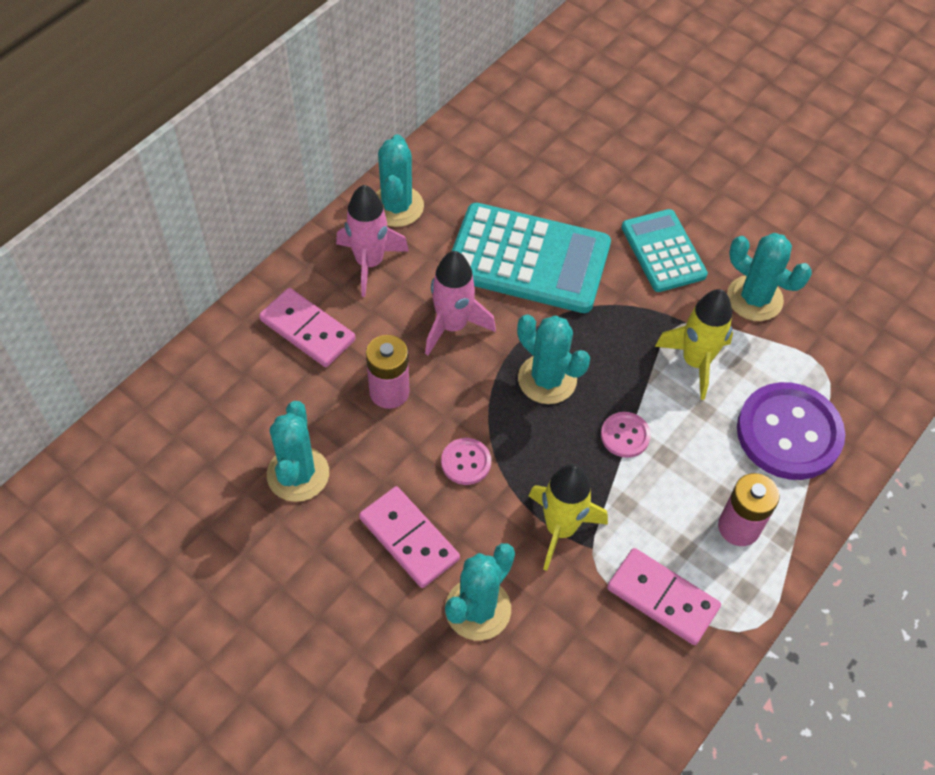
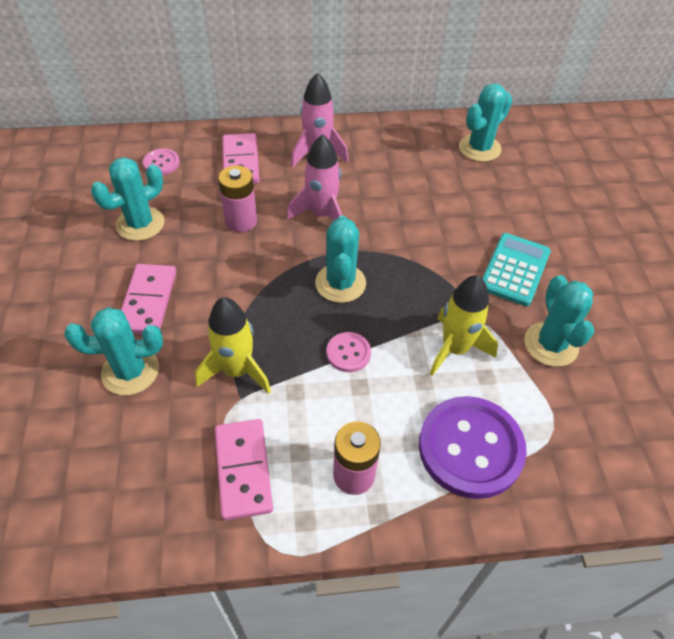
camera: 45 degrees right, 5 degrees down
(397, 206) = (370, 137): turquoise cactus -> turquoise cactus (479, 148)
(466, 462) = (232, 289): pink button -> pink button (161, 163)
(528, 259) = (414, 213): turquoise calculator -> none

